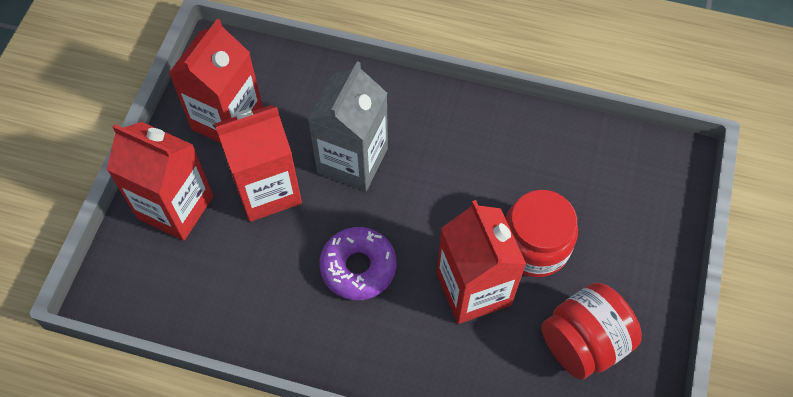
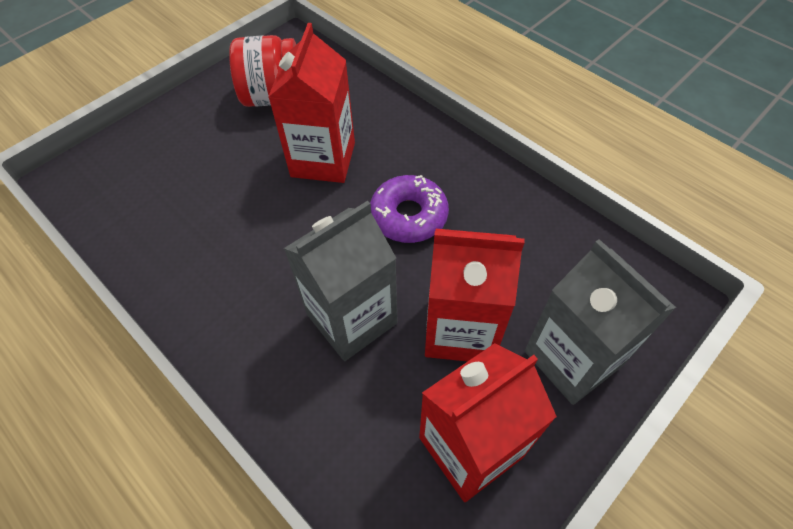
camera: 150 degrees left, 5 degrees down
(175, 207) = (572, 358): red carton -> grey carton
(534, 246) = (249, 167): red jar -> none

